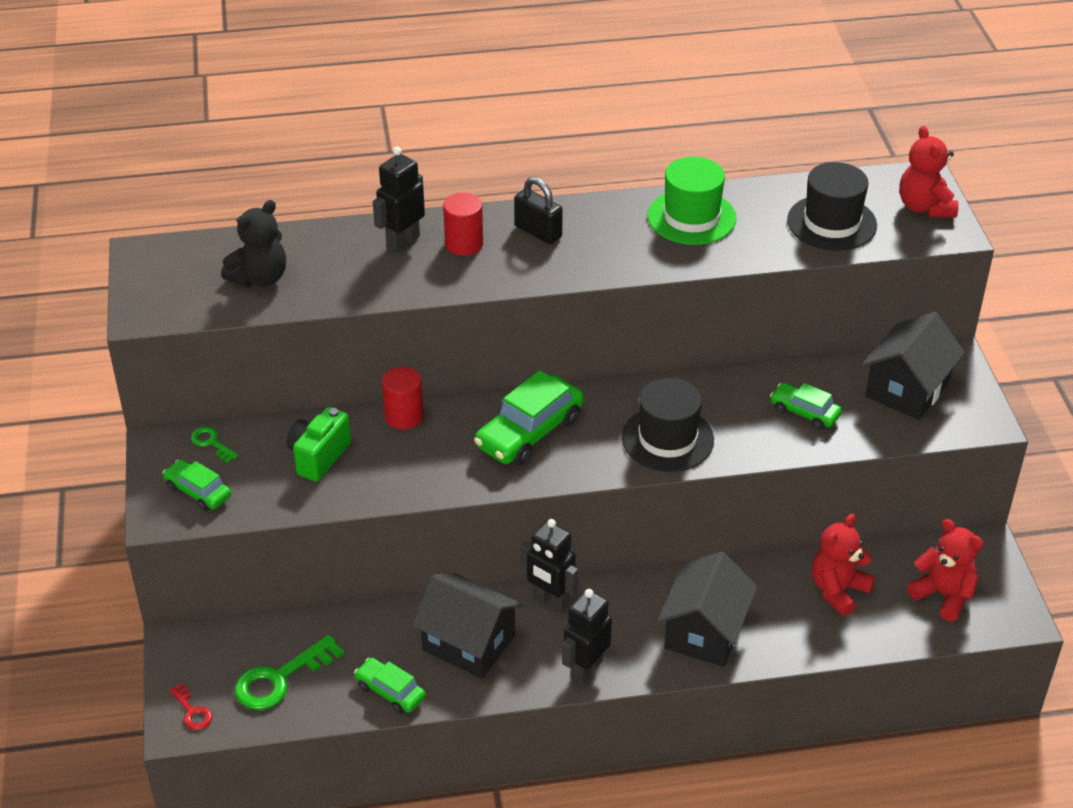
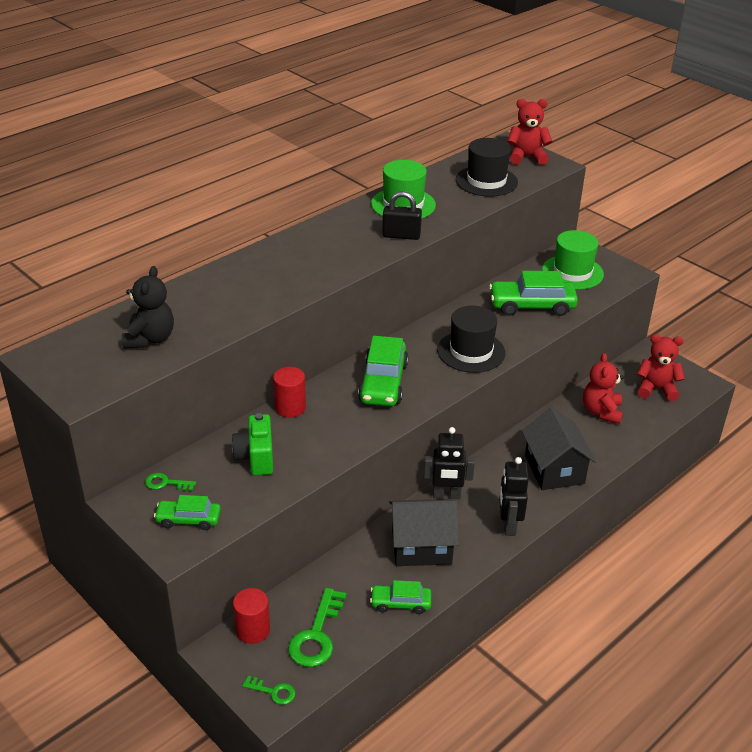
camera: 35 degrees left, 5 degrees down
(192, 711) = (273, 692): red key -> green key
(402, 242) = (231, 280): black robot -> none
(464, 244) = (275, 267): red cylinder -> red cylinder (253, 630)
(538, 232) = (317, 244): black padlock -> black padlock (401, 235)
(804, 412) = (532, 305): green car -> green car, size x1.72
(907, 389) = (572, 272): black house -> green hat
(924, 207) = (526, 157): red teddy bear -> red teddy bear turned 135 degrees clockwise

